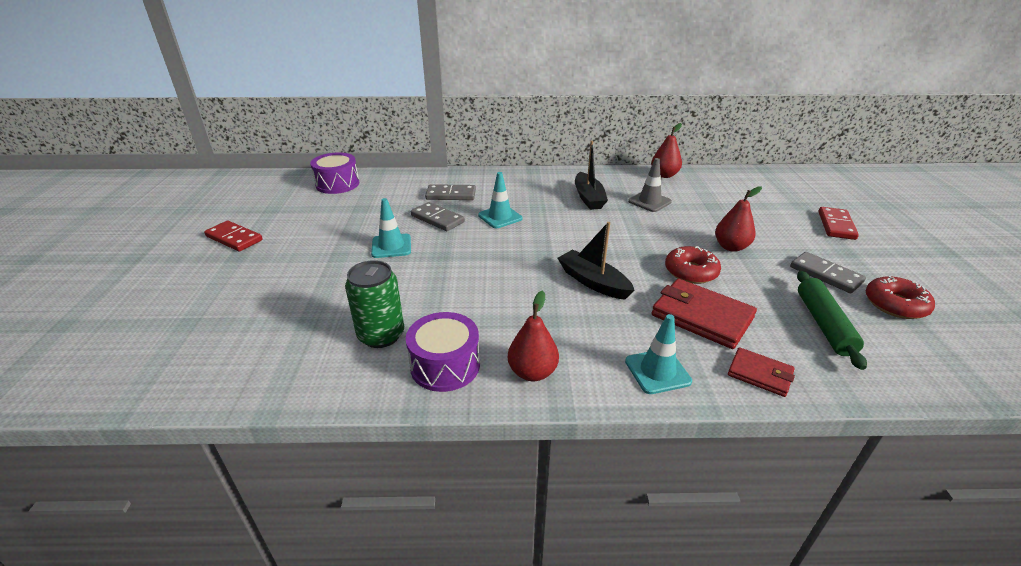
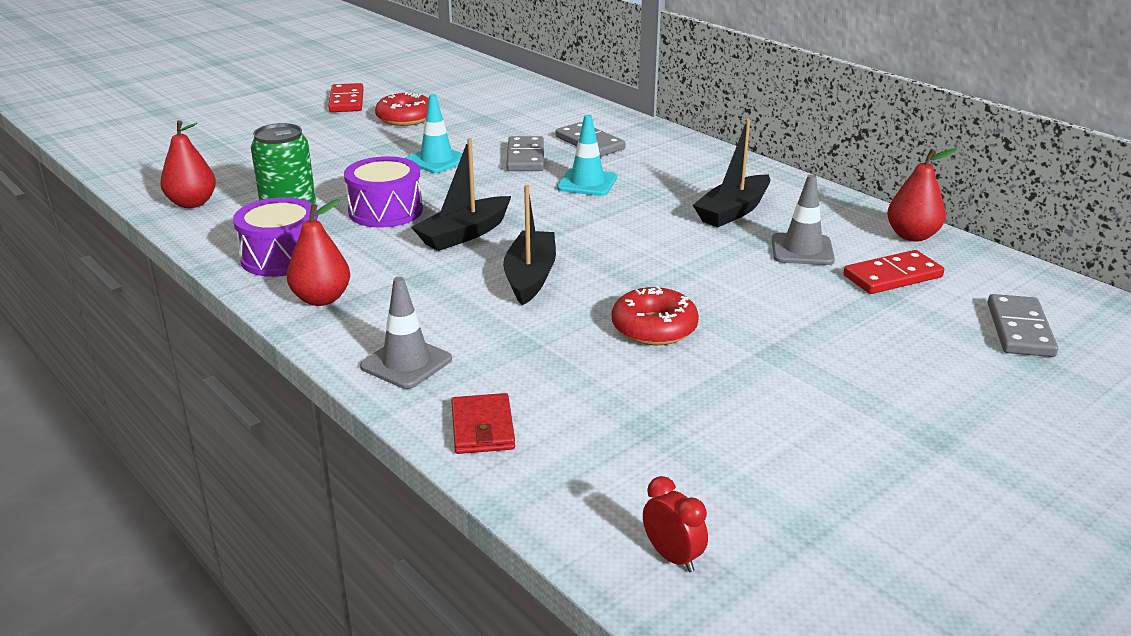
camera: 50 degrees right, 5 degrees down
(337, 184) = (511, 91): purple drum -> purple drum (385, 211)
(510, 280) = (464, 234): none -> black boat
(657, 371) = (406, 363): turquoise traffic cone -> grey traffic cone
(701, 316) = (555, 361): red wallet -> none
(731, 247) = (774, 339): red pear -> red pear (192, 203)
(824, 324) = (668, 454): green rolling pin -> none
(825, 274) = (822, 431): grey domino -> grey domino (1020, 330)
(836, 225) = (1024, 411): red domino -> red domino (892, 276)
(895, 305) = (826, 509): red donut -> red donut (405, 118)
(923, 366) = (672, 557): none -> red clock

